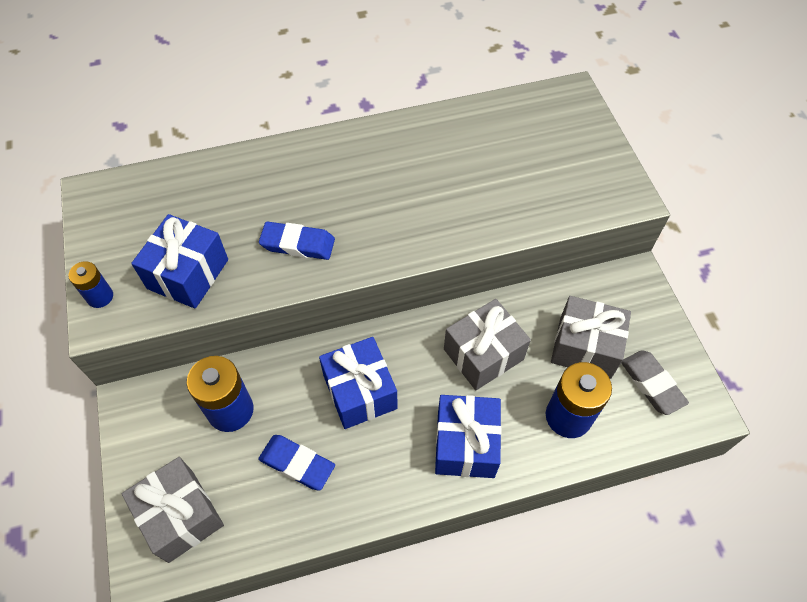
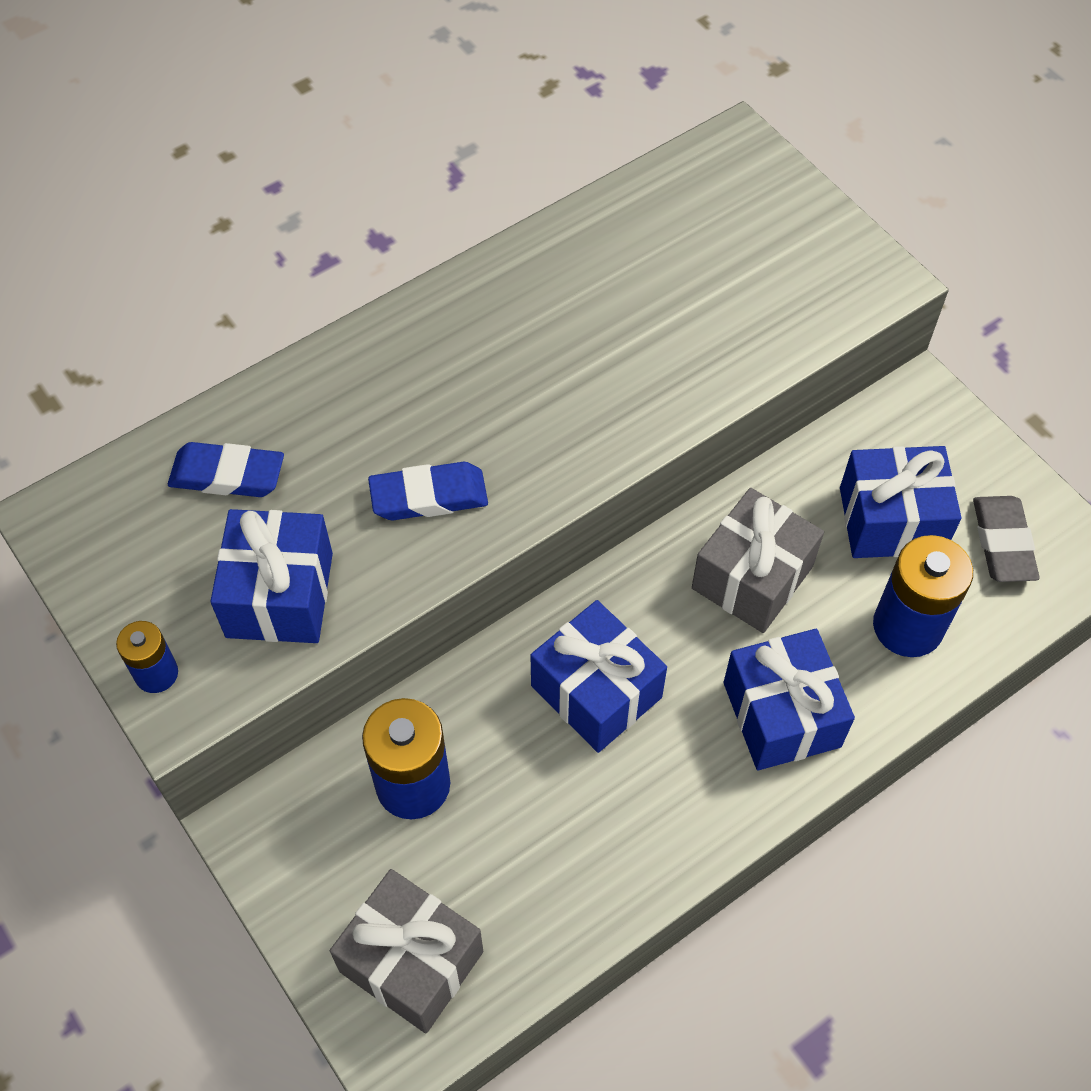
camera: 20 degrees left, 0 degrees up
(297, 464) = (551, 826): blue eraser -> blue eraser (227, 475)
(585, 347) = (891, 520): grey gift -> blue gift
(651, 384) = (1003, 543): grey eraser -> grey eraser turned 45 degrees clockwise

